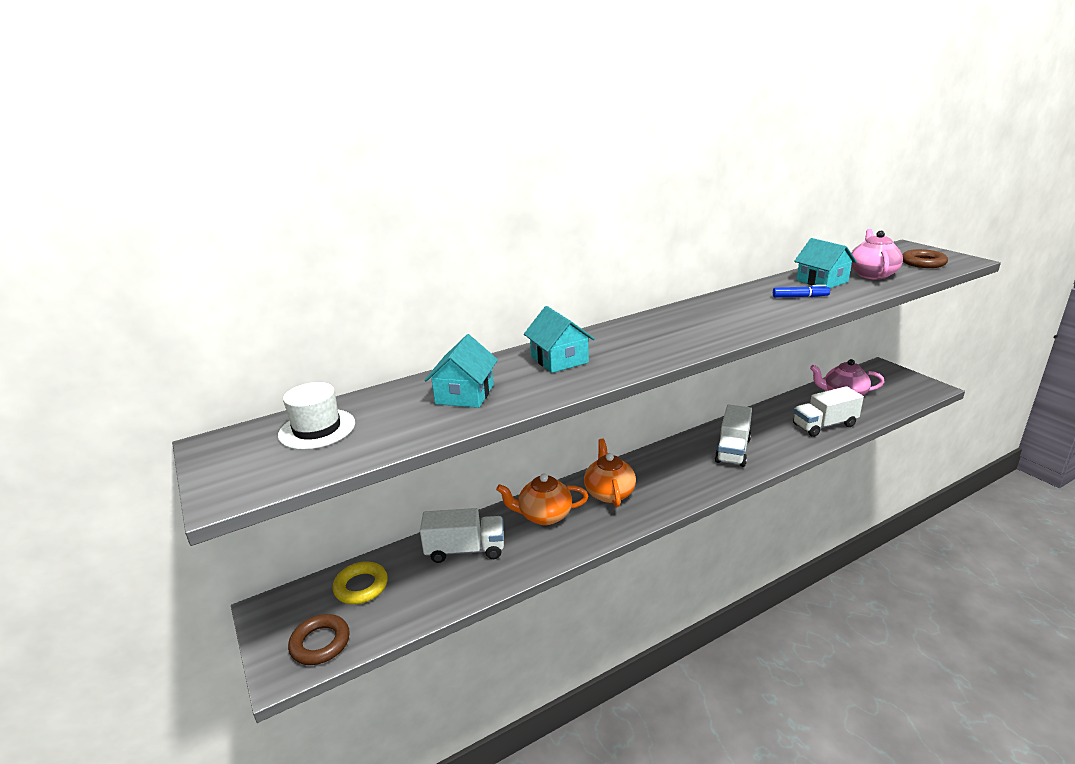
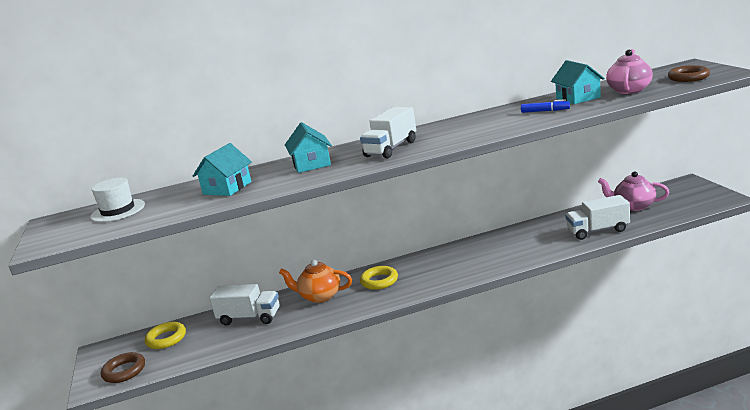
camera: 15 degrees right, 5 degrees down
(609, 493) = (379, 281): orange teapot -> yellow ring
(732, 450) = (501, 250): white truck -> white truck (391, 149)

